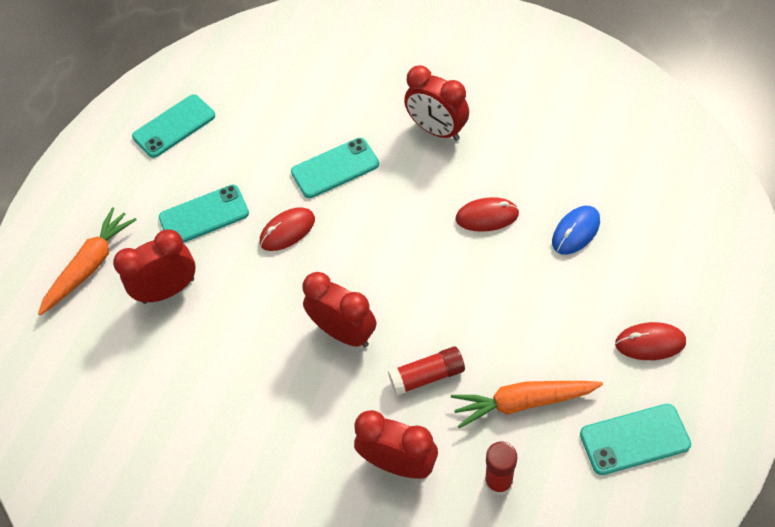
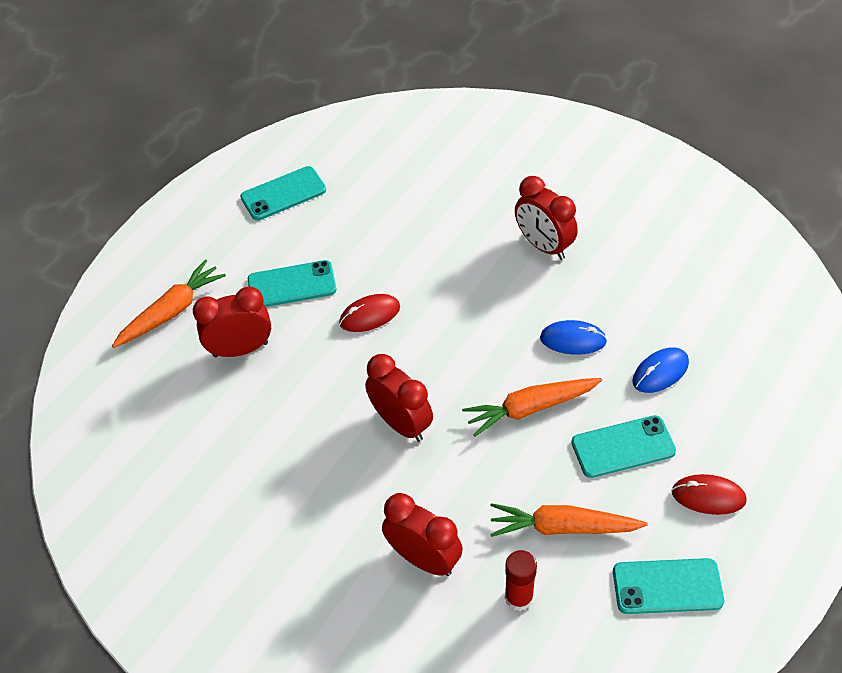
camera: 10 degrees right, 5 degrees down
(335, 168) = (432, 263): turquoise phone -> turquoise phone (623, 447)
(427, 376) = (473, 482): red glue stick -> none
(463, 292) = (530, 408): none -> orange carrot
(487, 216) = (573, 340): red mouse -> blue mouse

